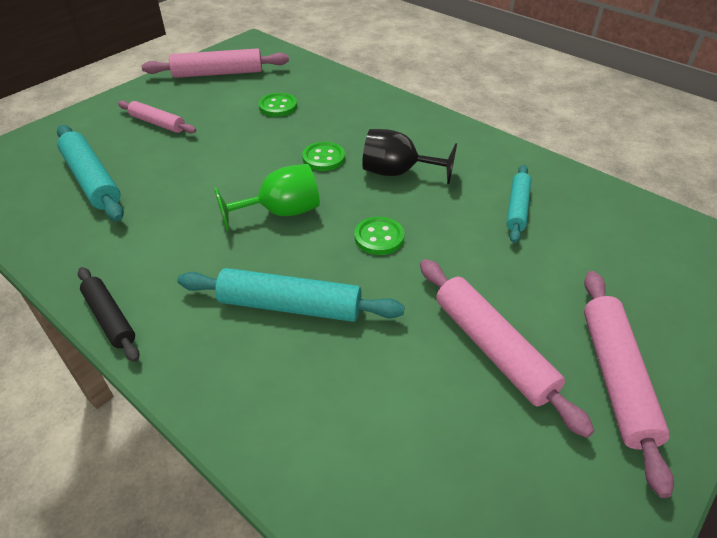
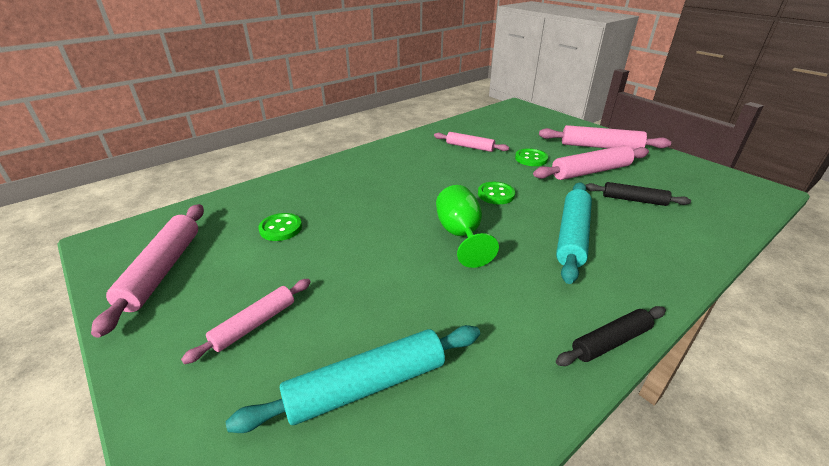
camera: 80 degrees left, 10 degrees down
(323, 158) = (387, 209): green button -> green button (531, 159)
(397, 173) = (420, 179): black goblet -> none
(407, 394) = (634, 200): none -> black rolling pin
(517, 208) = (470, 147): turquoise rolling pin -> pink rolling pin

